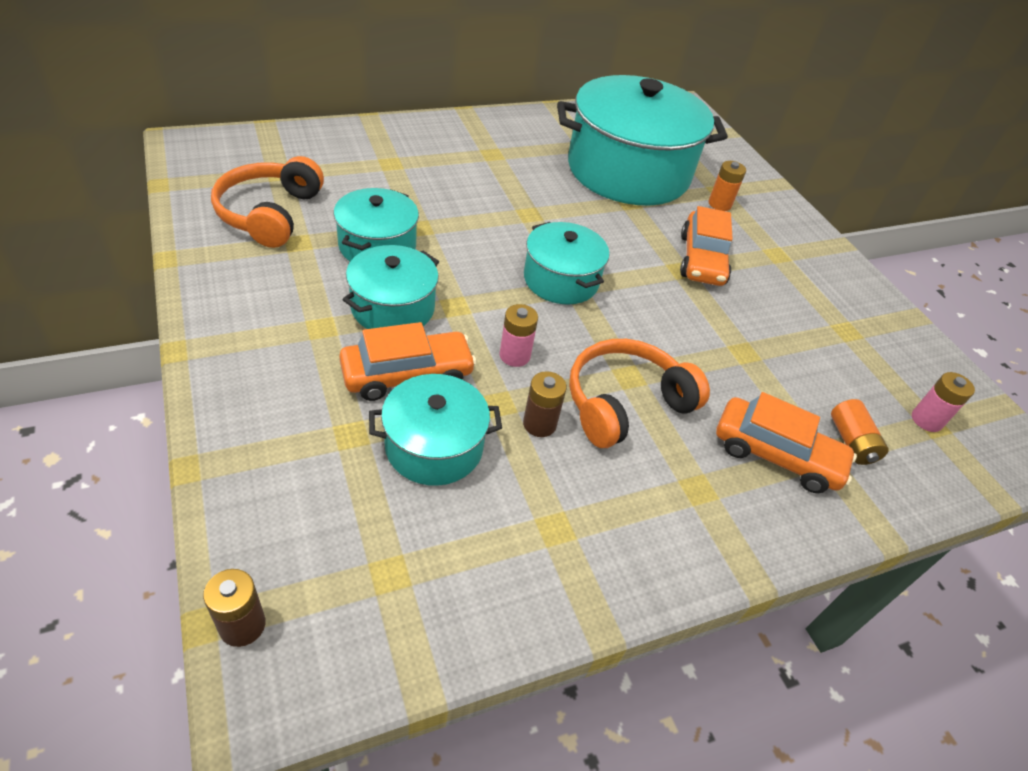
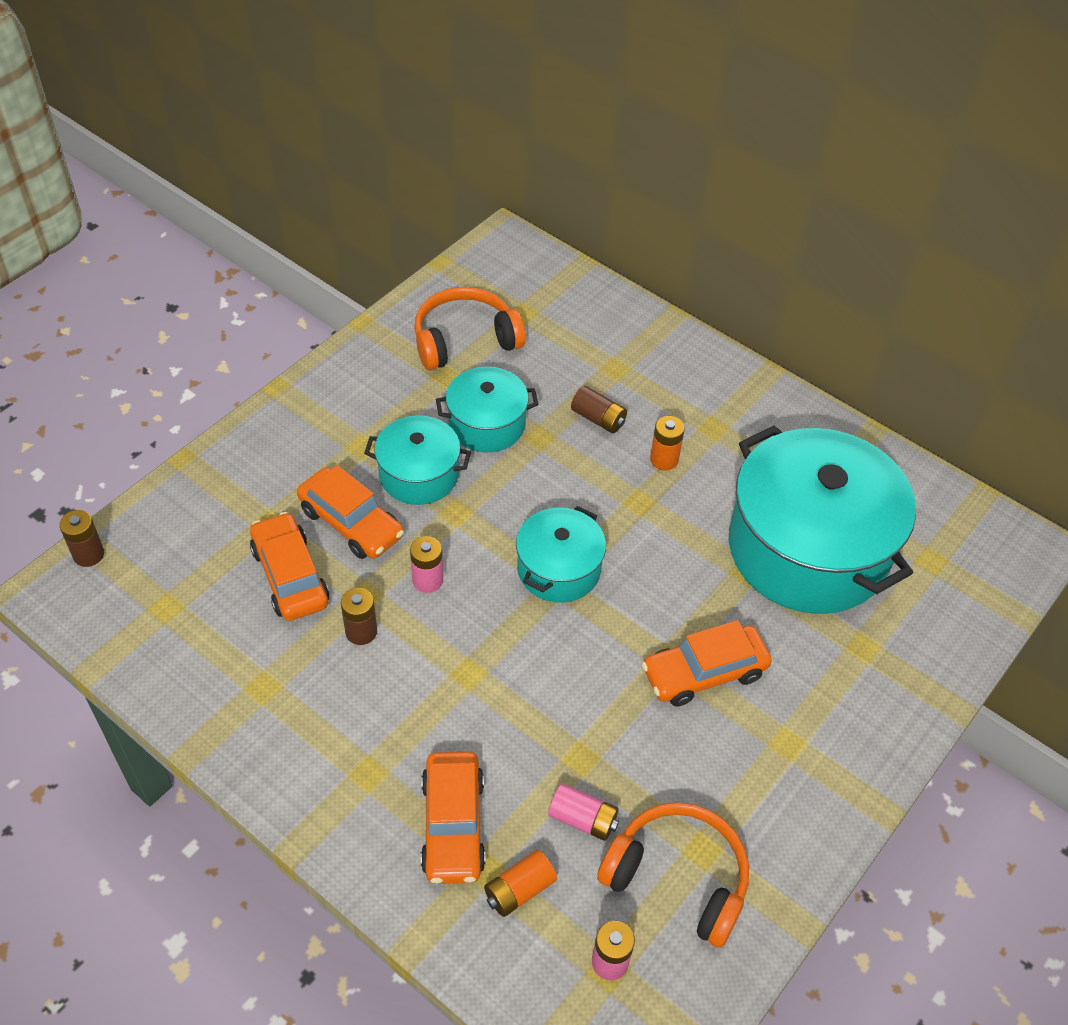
camera: 65 degrees right, 5 degrees up
(431, 193) = (598, 419): none -> brown battery
(434, 446) = (290, 576): turquoise pot -> orange car
(625, 403) = (431, 683): orange headphones -> orange headphones (678, 878)
(719, 204) = (833, 656): orange battery -> orange battery (664, 459)
(800, 377) = (582, 819): none -> pink battery

